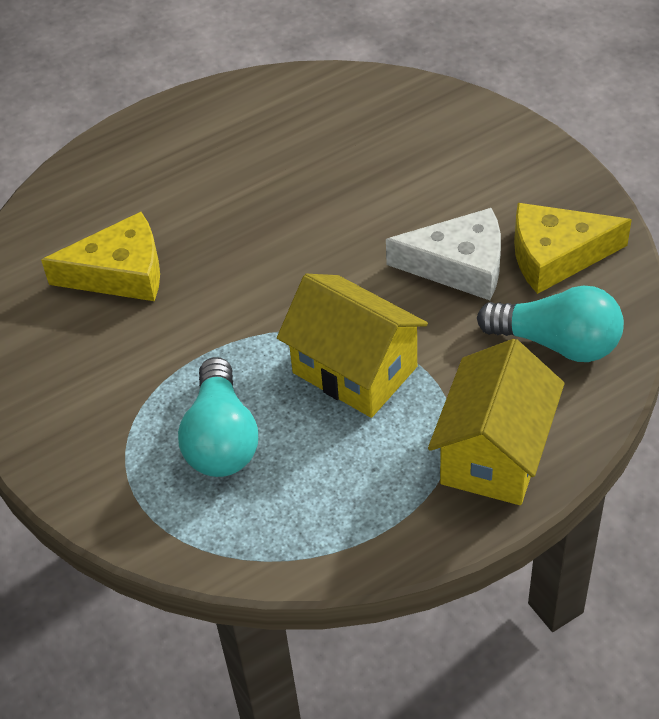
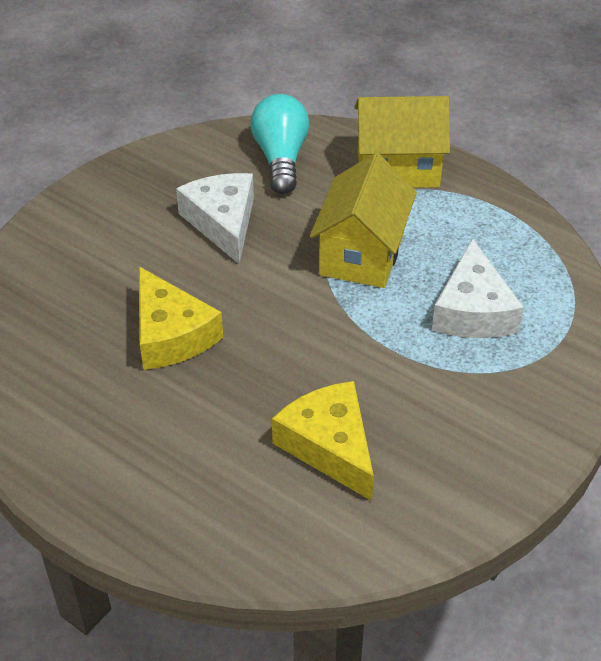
camera: 115 degrees left, 5 degrees down
(221, 438) = (473, 310): turquoise light bulb -> white cheese
(556, 256) = (190, 174): yellow cheese -> yellow cheese (171, 334)

